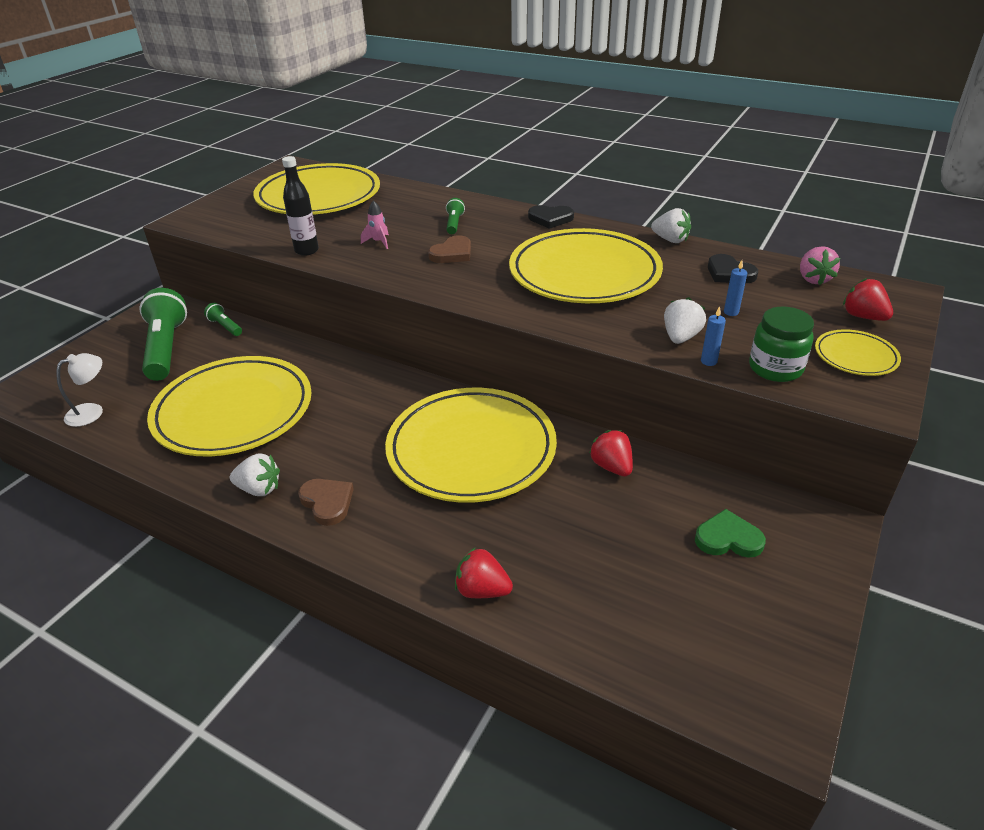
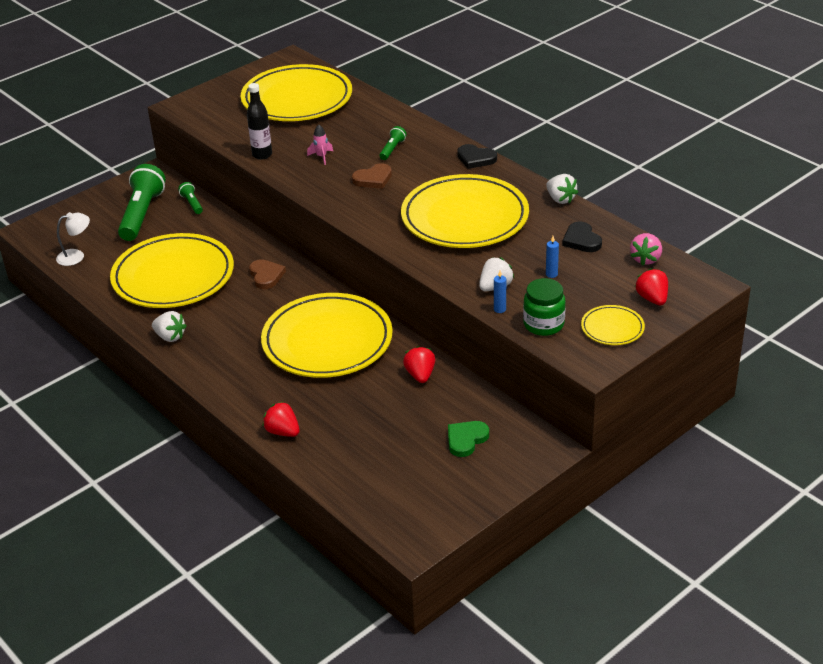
camera: 20 degrees right, 0 degrees up
(327, 502) = (211, 356): brown heart -> brown heart (266, 276)
(728, 538) = (466, 439): green heart -> green heart turned 75 degrees counterclockwise

